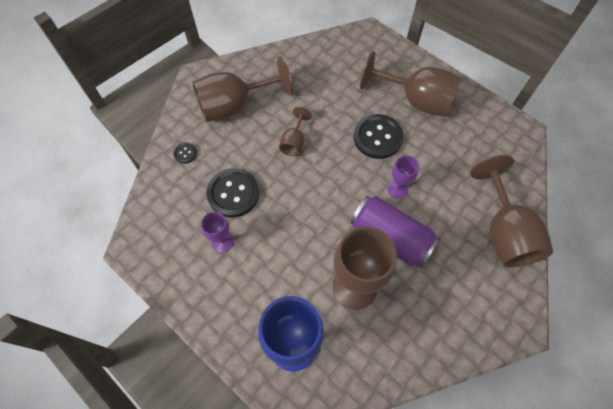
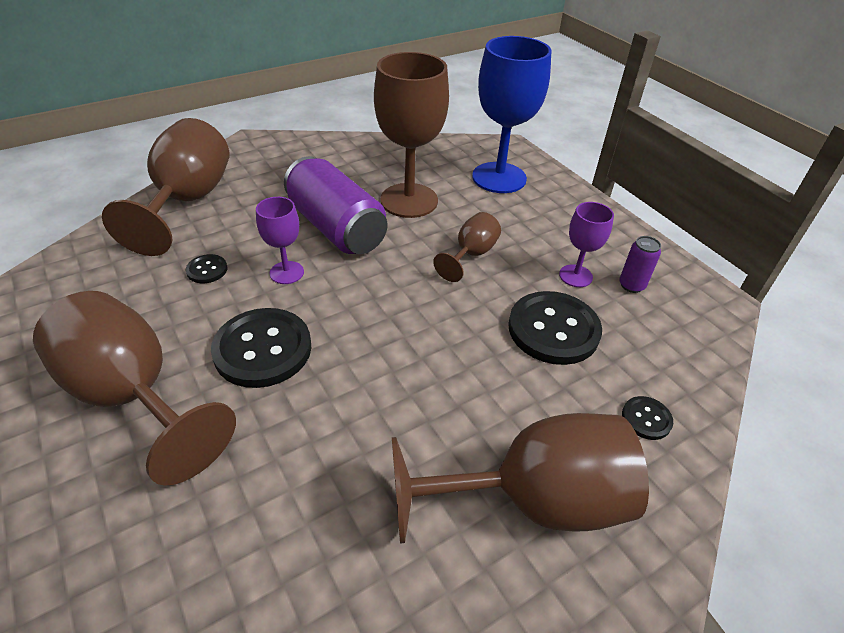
camera: 165 degrees left, 20 degrees down
(186, 244) = (631, 285): none -> purple can
(294, 142) = (422, 383): brown goblet -> brown goblet (471, 255)
(442, 177) = (207, 270): none -> black button

